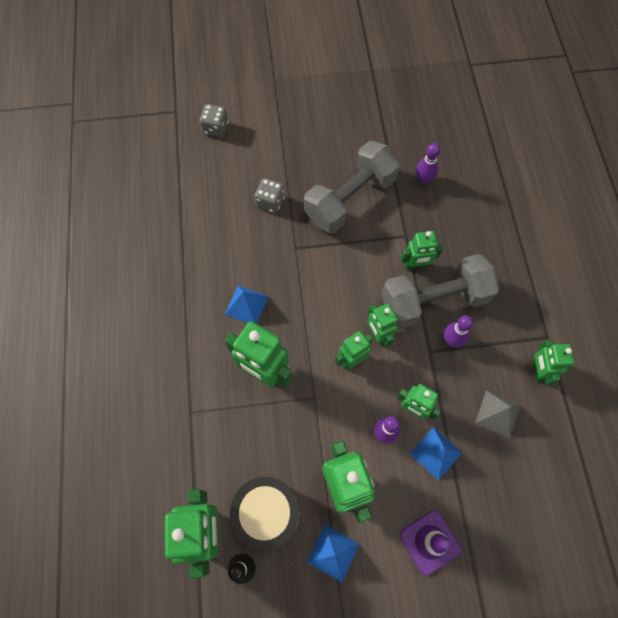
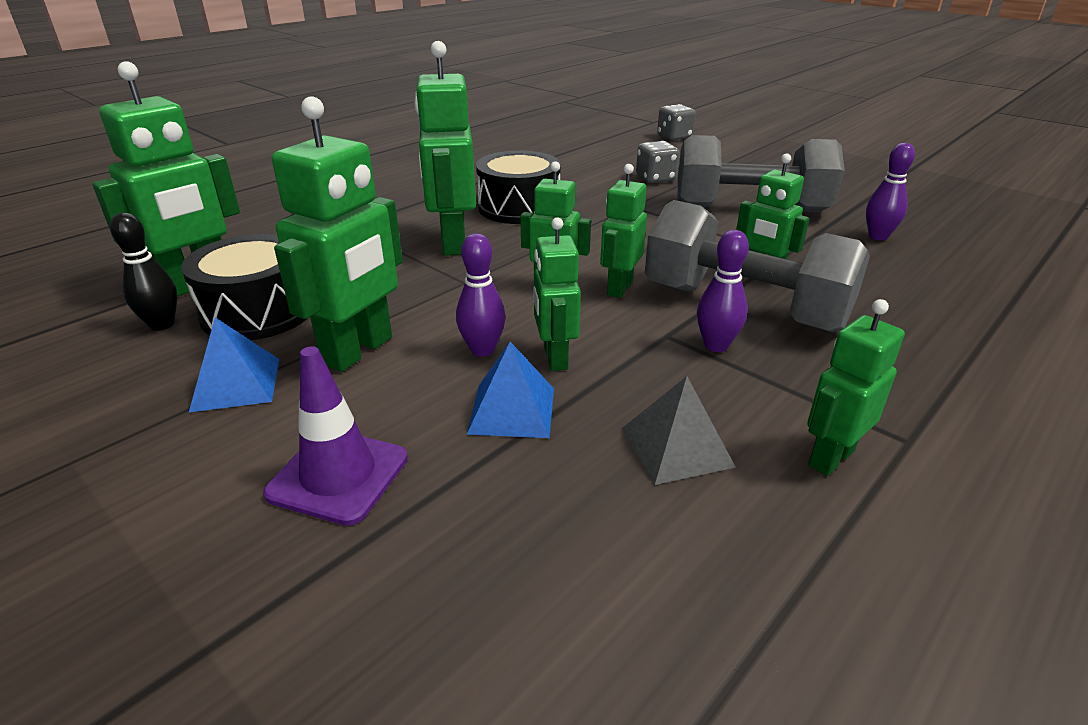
camera: 50 degrees right, 35 degrees down
(246, 305) = (519, 207): blue pyramid -> black drum

